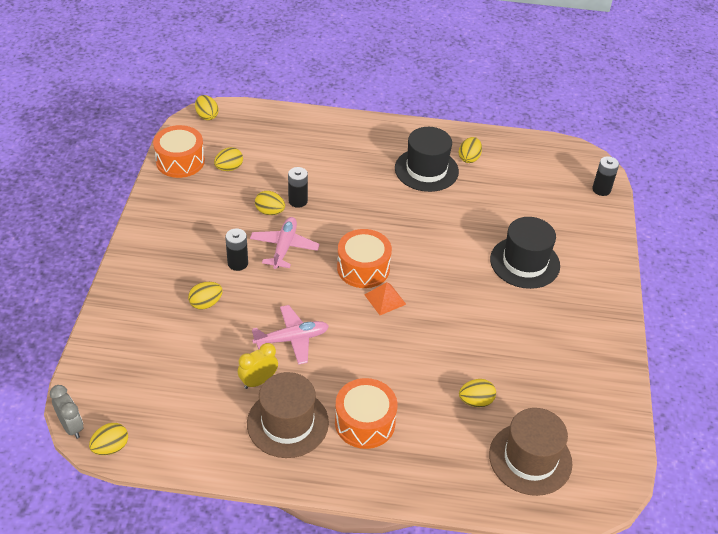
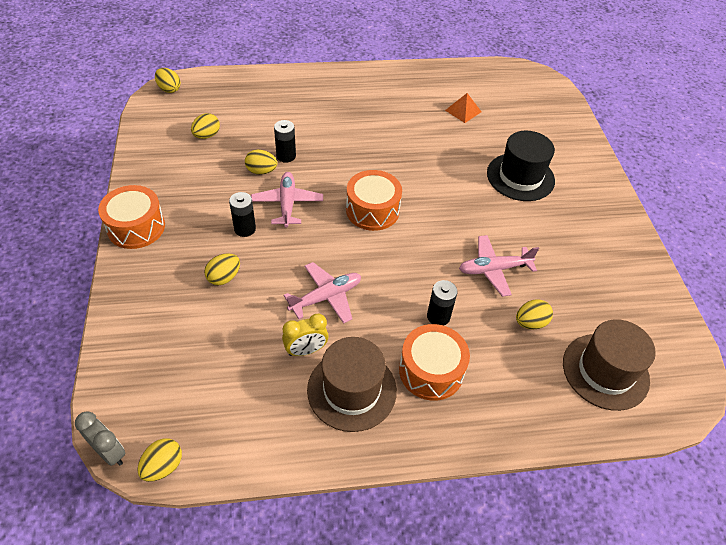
camera: 15 degrees left, 5 degrees up
(180, 161) = (154, 137): orange drum -> orange drum (136, 227)
(258, 381) = (306, 350): yellow clock -> yellow clock turned 150 degrees counterclockwise
(385, 299) = (404, 237): orange pyramid -> orange pyramid (463, 111)
(426, 170) = (398, 107): black hat -> none
(460, 346) = (493, 269): none -> pink plane
(469, 158) = (433, 90): yellow egg -> none
(601, 189) = (559, 99): black battery -> black battery (438, 316)

